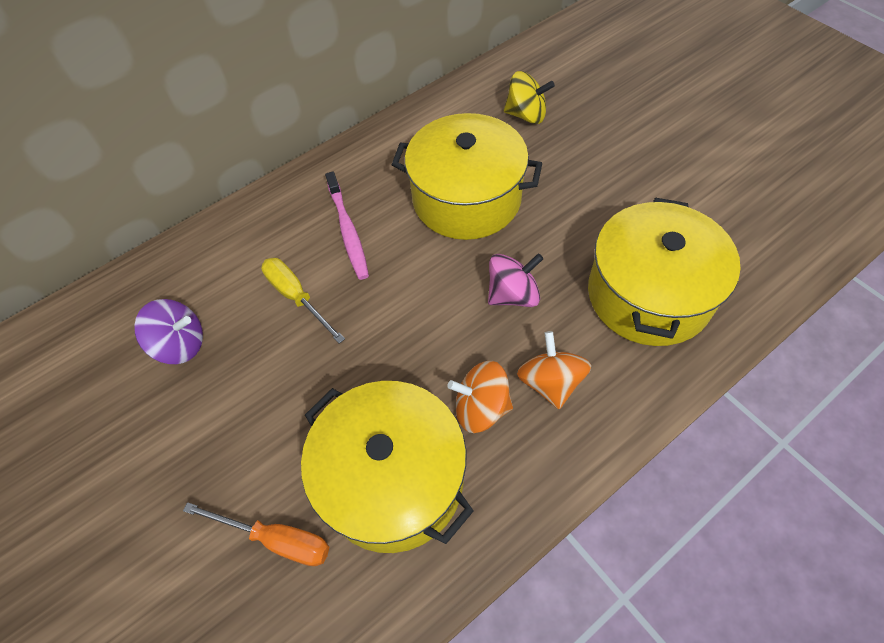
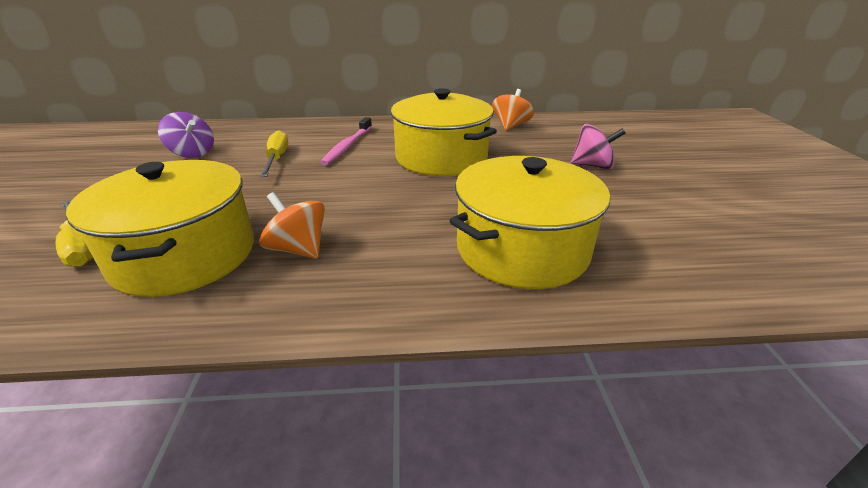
camera: 30 degrees right, 25 degrees down
(276, 539) = (79, 246): orange screwdriver -> yellow screwdriver
(513, 294) = (408, 207): pink spinning top -> pink spinning top (593, 166)
(526, 115) = (535, 139): yellow spinning top -> none
(550, 382) = (368, 260): orange spinning top -> orange spinning top (510, 126)

